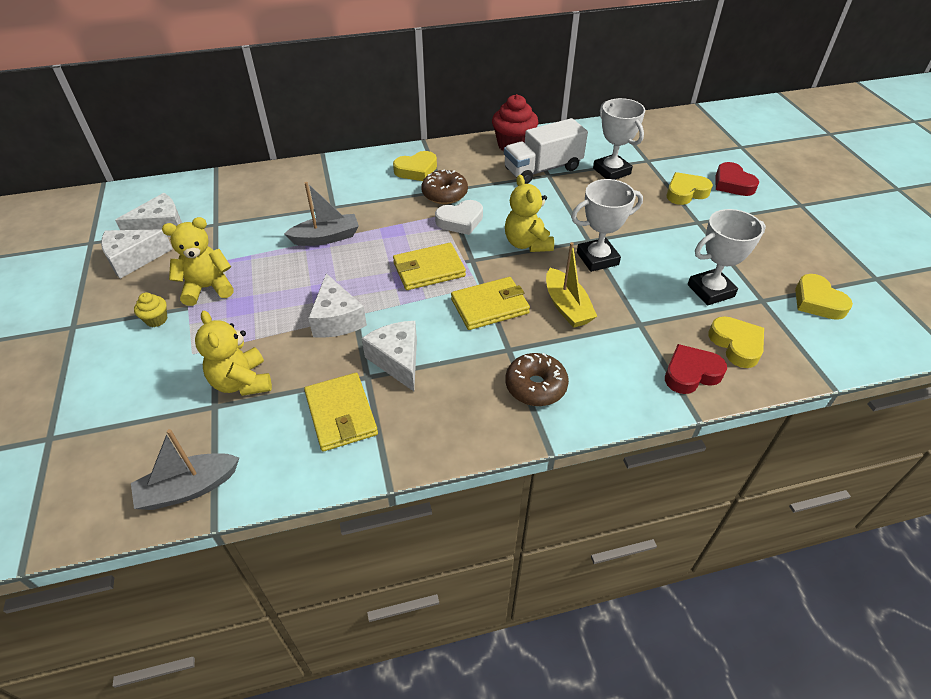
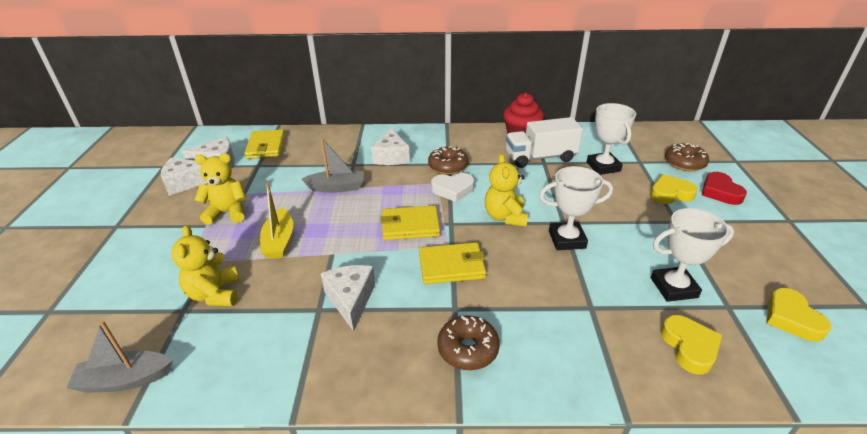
camera: 15 degrees right, 10 degrees down
(156, 319) = (177, 231): yellow cupcake -> none
(337, 319) = (315, 255): white cheese -> white cheese (391, 156)
(341, 414) = (281, 339): yellow wallet -> yellow wallet (266, 147)
(416, 170) = (432, 145): yellow heart -> none
(567, 306) = (523, 278): yellow boat -> yellow boat (279, 241)
(691, 373) = (632, 368): red heart -> none
(692, 156) = (684, 163): none -> brown donut

